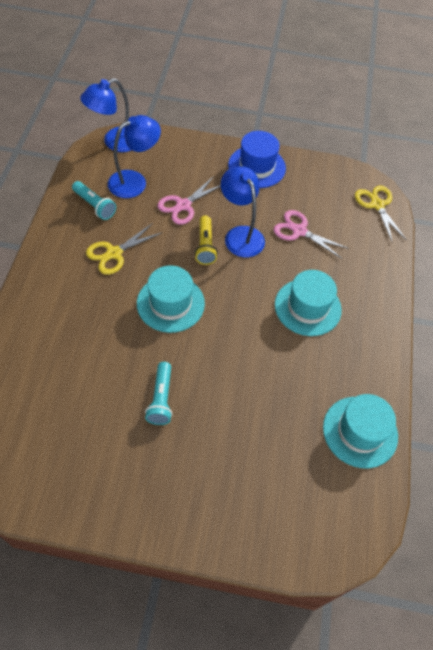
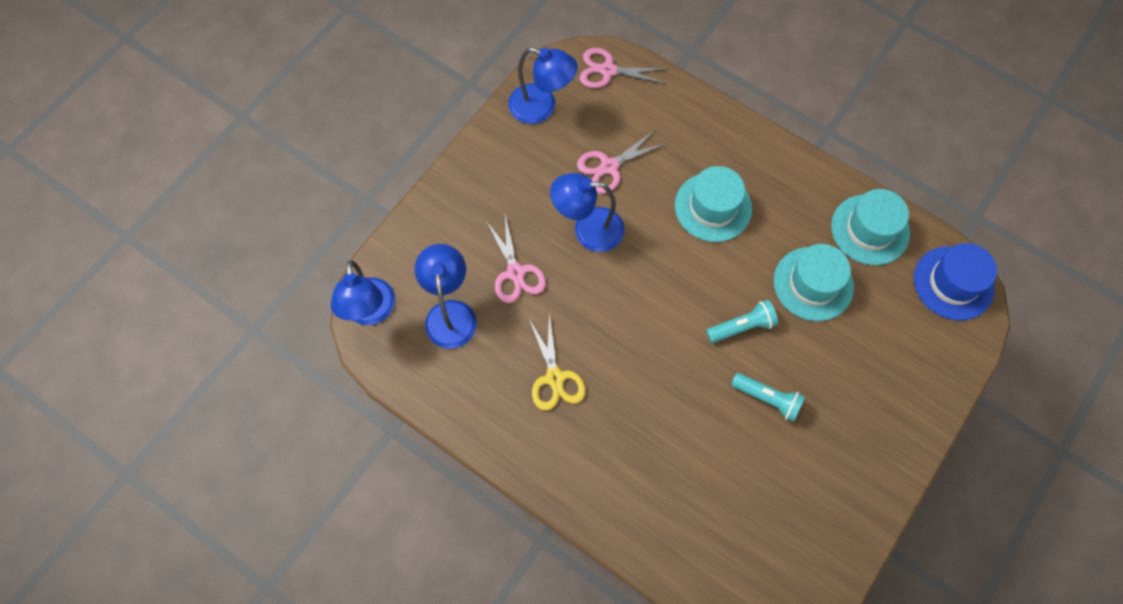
camera: 60 degrees left, 10 degrees up
(94, 206) = (469, 375): turquoise flashlight -> turquoise flashlight (742, 327)
(170, 303) = (652, 343): turquoise hat -> turquoise hat (813, 284)
(205, 246) = (587, 274): yellow flashlight -> none
(256, 167) = (492, 166): blue hat -> blue hat (953, 283)
(320, 178) = (541, 107): none -> blue lamp
(377, 205) = (608, 70): yellow scissors -> pink scissors

